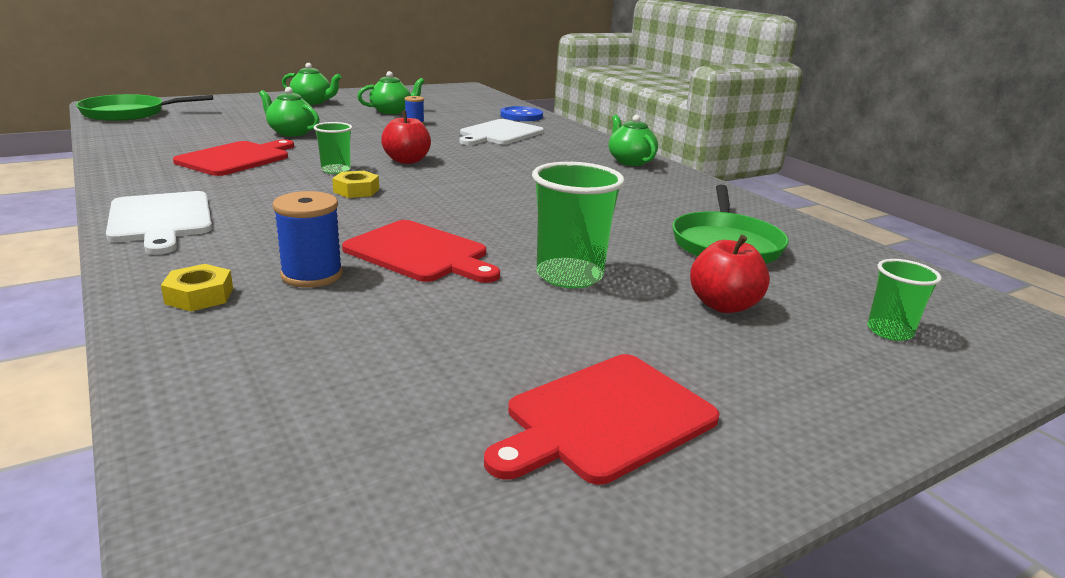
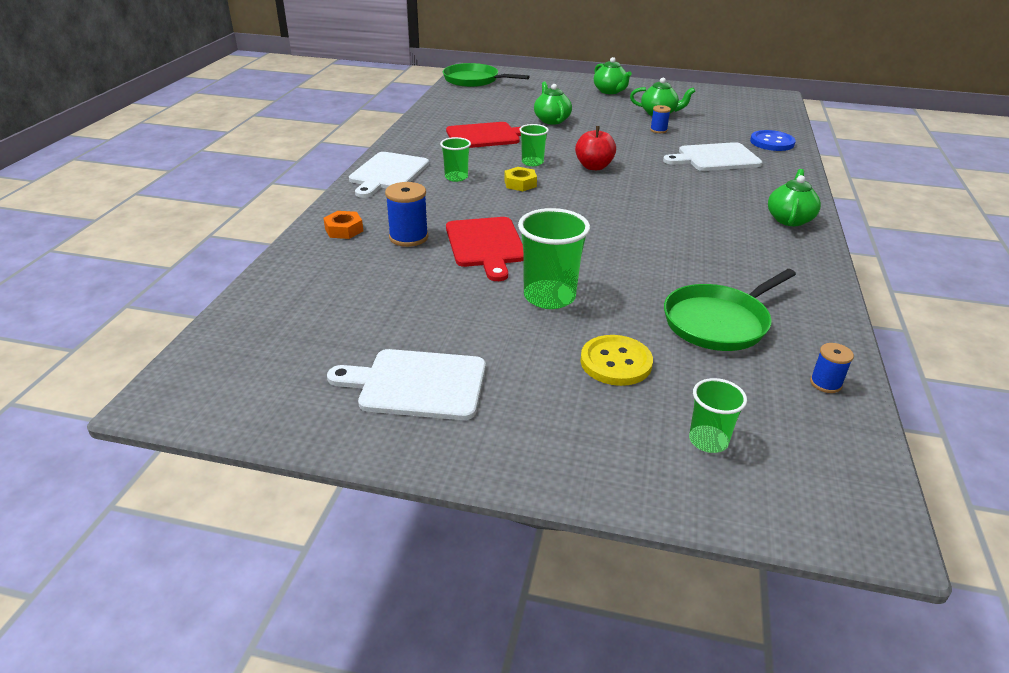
camera: 45 degrees right, 10 degrees up
(199, 296) = (344, 230): yellow nut -> orange nut
(267, 202) = (456, 177): none -> green cup
(605, 419) = (417, 384): red cutting board -> white cutting board
(723, 305) = (616, 362): red apple -> yellow button
(859, 257) = (825, 383): none -> blue spool

